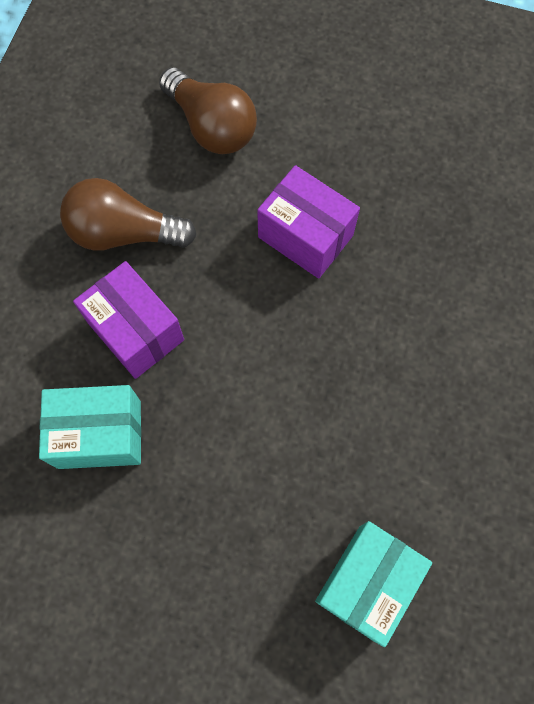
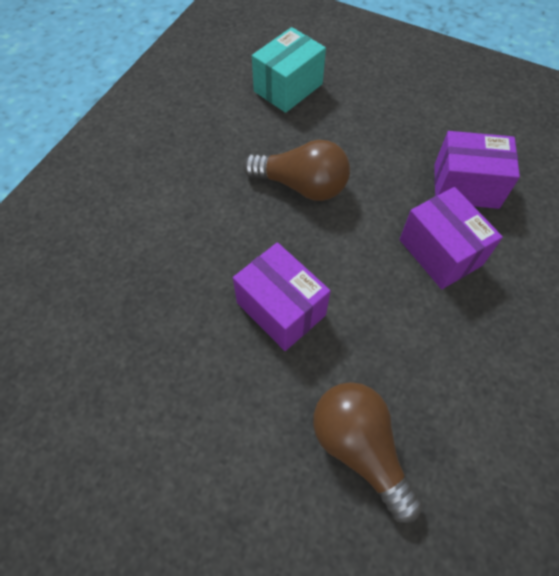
camera: 170 degrees left, 10 degrees down
(99, 434) = (466, 186): turquoise box -> purple box
(124, 233) = (454, 340): brown light bulb -> brown light bulb (302, 185)

